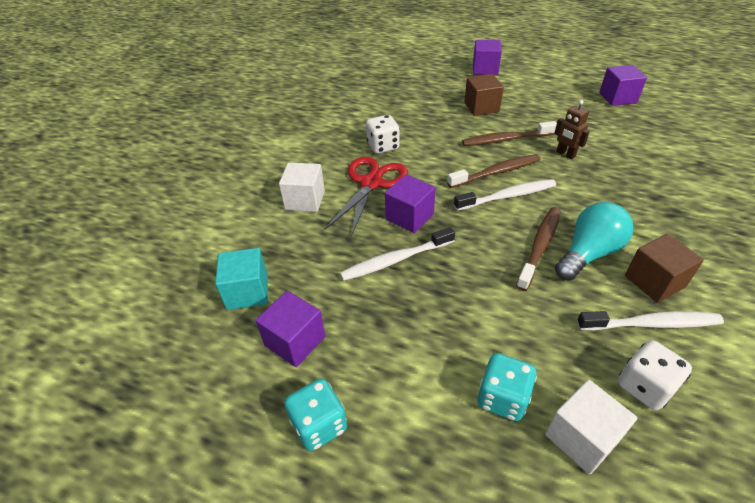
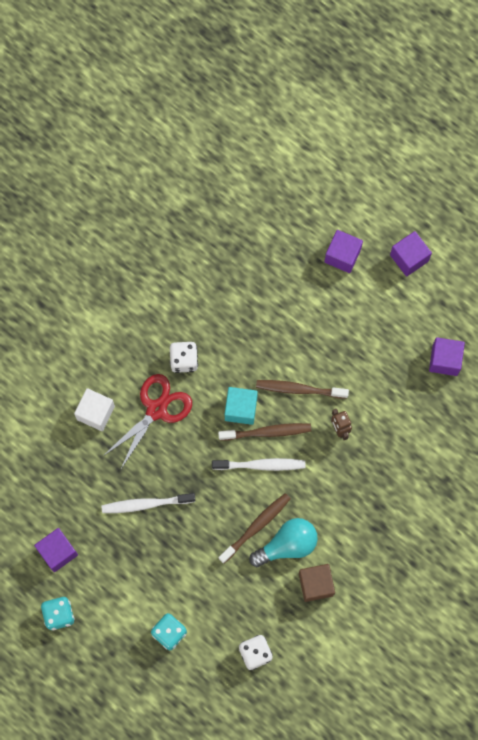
camera: 15 degrees right, 30 degrees up
(247, 291) = (33, 499): turquoise cube -> turquoise cube (241, 409)
(409, 216) = (173, 462): purple cube -> purple cube (409, 258)
(481, 107) = (302, 328): brown cube -> none
(581, 437) = (200, 669): white cube -> none
(651, 324) = (289, 615): white toothbrush -> none

